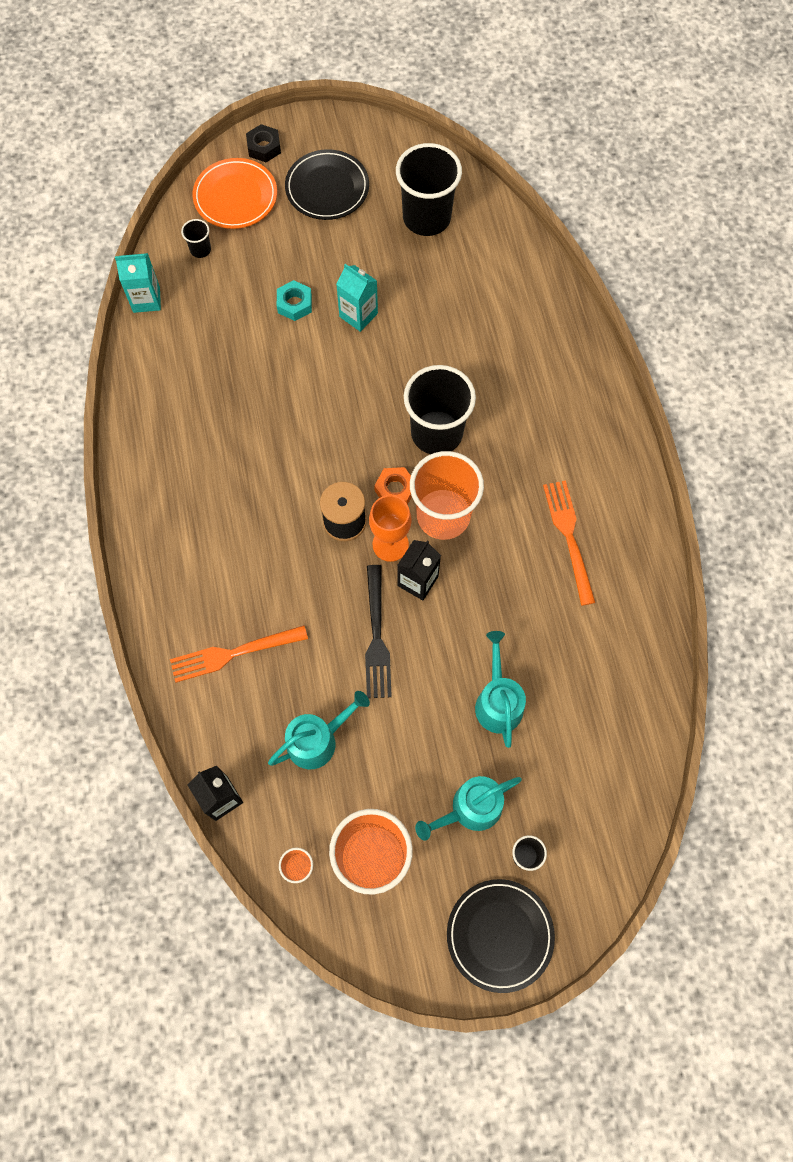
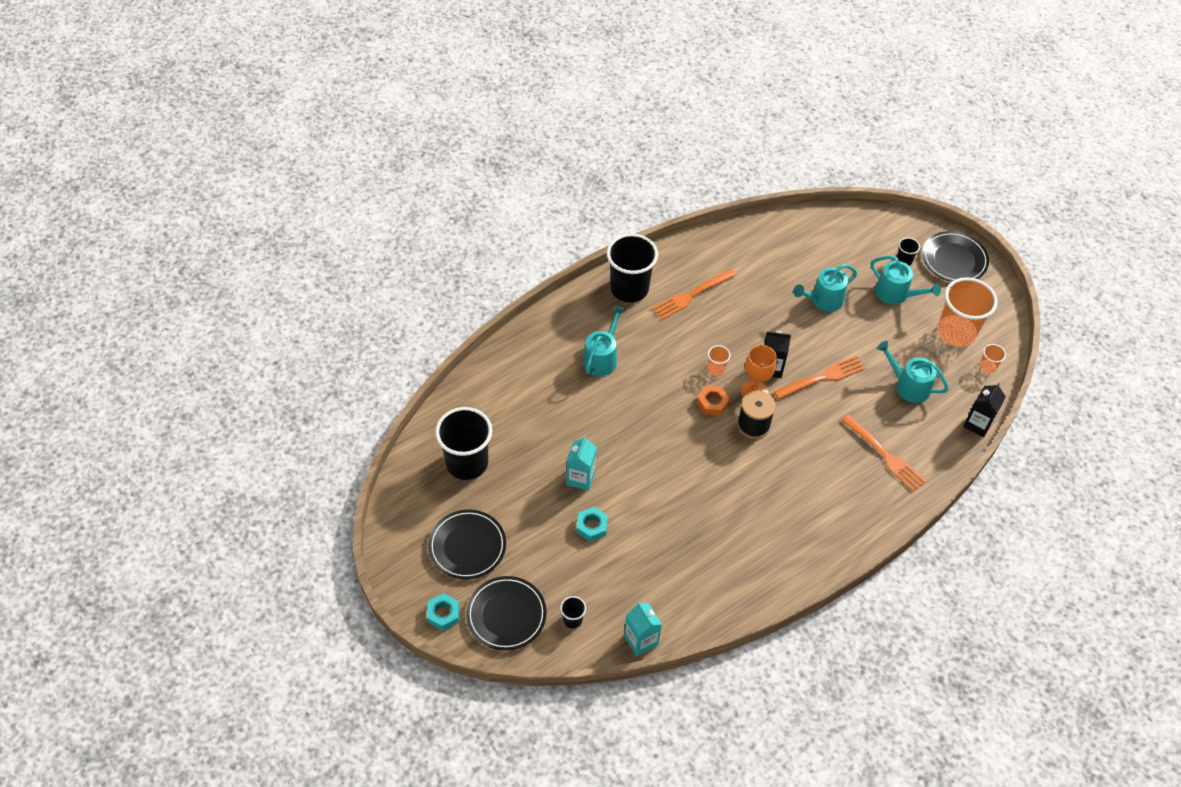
camera: 115 degrees left, 15 degrees down
(235, 197) = (506, 615): orange plate -> black plate
(264, 147) = (443, 614): black nut -> turquoise nut
(376, 636) = (822, 377): black fork -> orange fork
(436, 433) = (655, 393): black cup -> black cup (629, 289)
(443, 516) = (716, 369): orange cup -> orange cup, size x0.43
(511, 396) = (602, 358): none -> turquoise watering can

